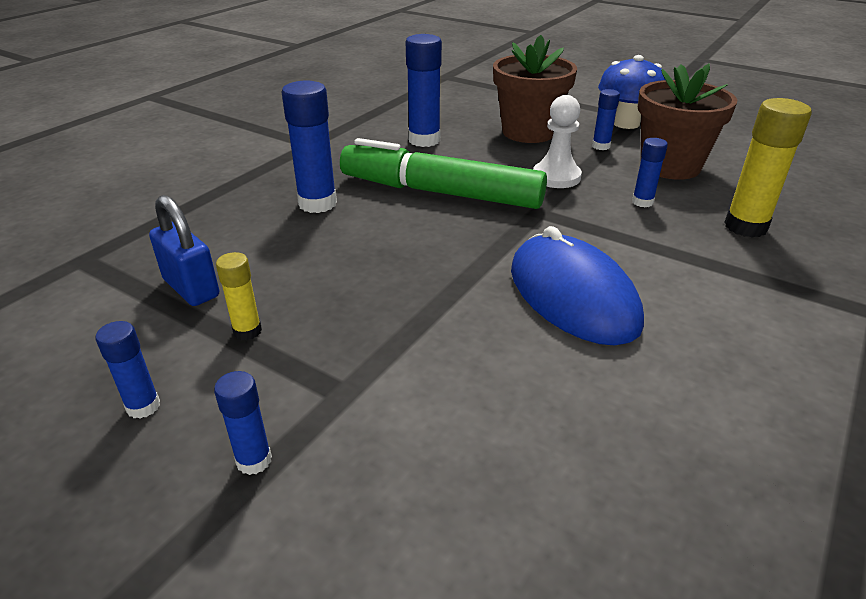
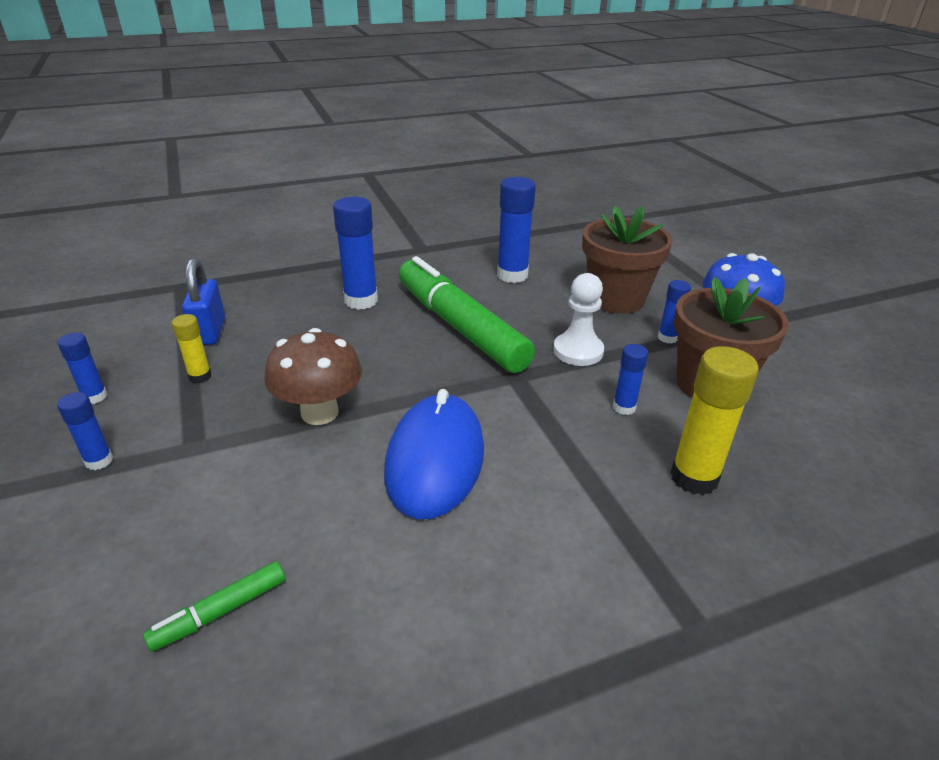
camera: 35 degrees right, 0 degrees up
(423, 307) = (320, 413): none -> brown mushroom
(589, 504) = (220, 612): none -> green marker

